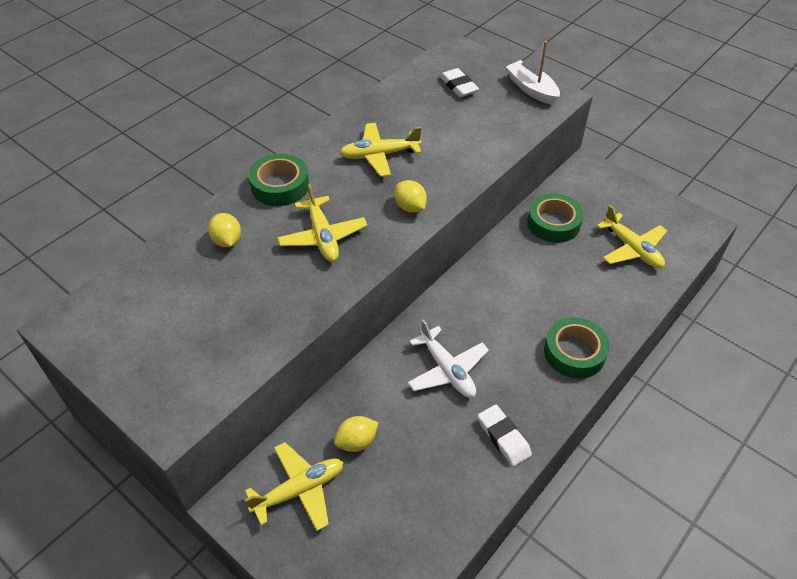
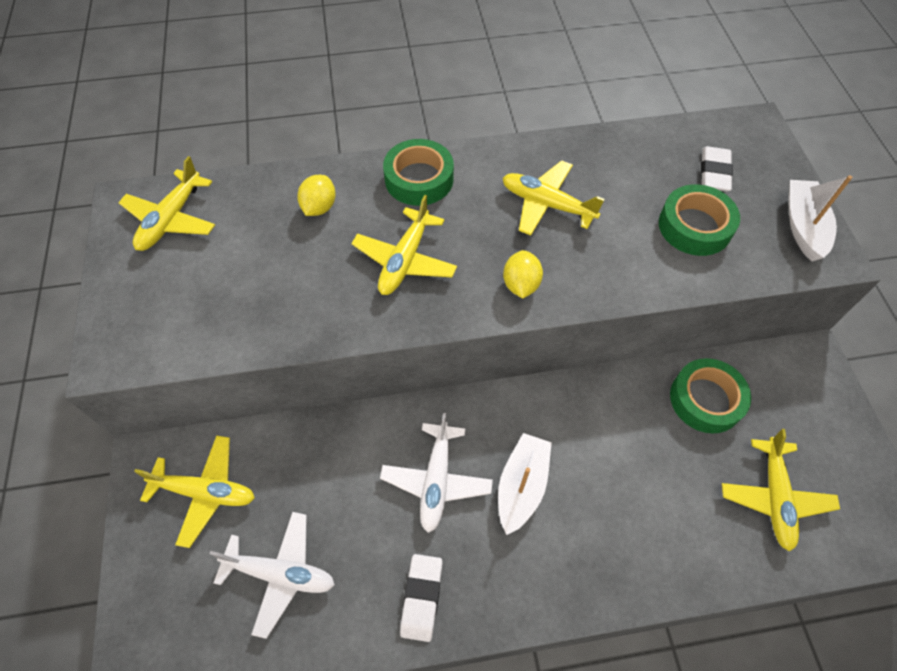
camera: 40 degrees right, 10 degrees up
(117, 313) = (171, 219): none -> yellow plane
(357, 442) = (291, 486): yellow lemon -> none
(404, 494) = (280, 574): none -> white plane
(499, 336) = (522, 486): none -> white boat
(574, 352) = (584, 567): green tape -> green tape (694, 226)

